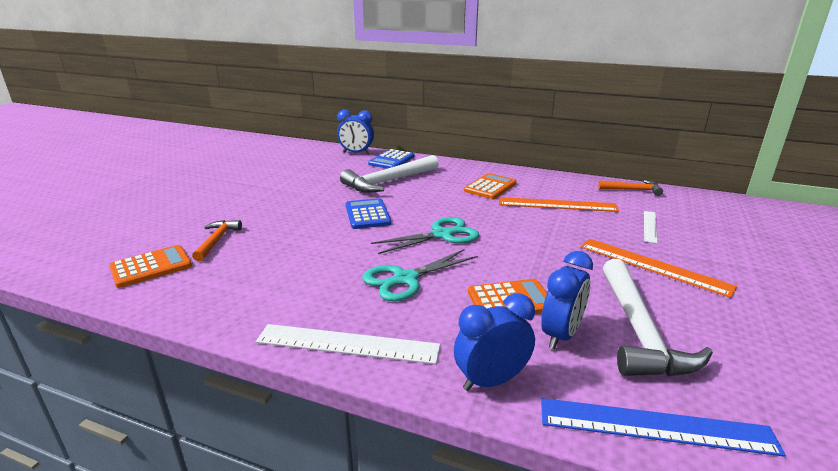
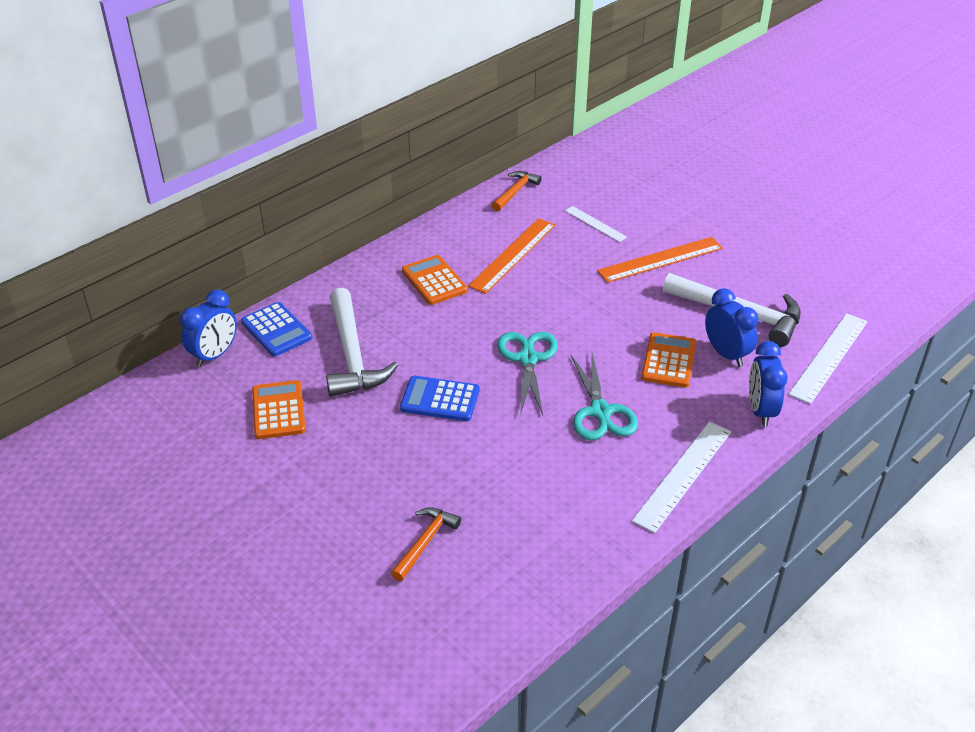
camera: 65 degrees left, 15 degrees up
(151, 267) = (461, 607): orange calculator -> orange calculator (278, 410)
(217, 240) = (425, 542): orange hammer -> orange hammer turned 90 degrees clockwise
(655, 426) = (829, 357): blue ruler -> white ruler

